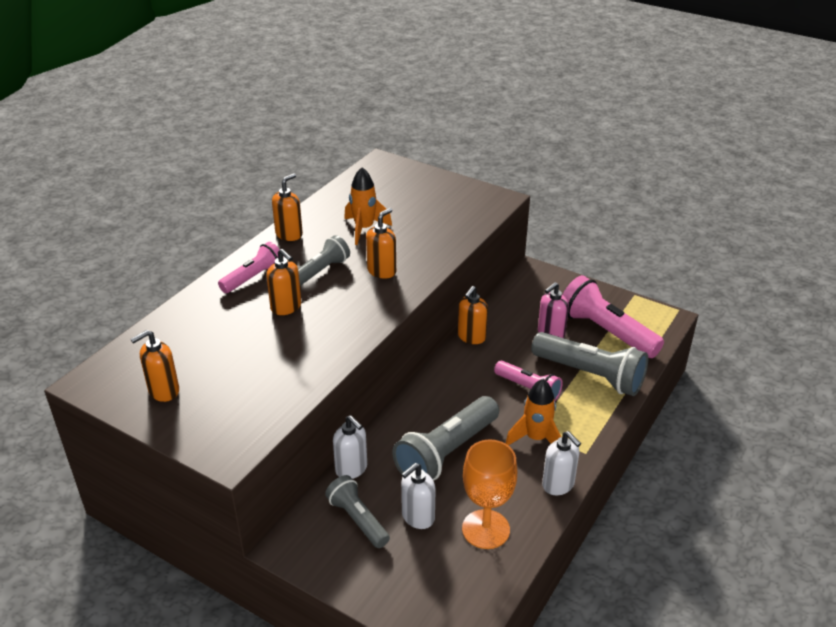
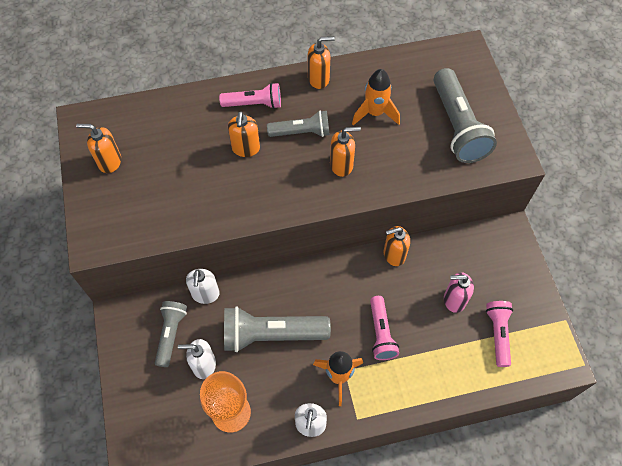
camera: 45 degrees right, 25 degrees up
(590, 375) = (439, 361): grey flashlight -> grey flashlight (458, 126)
(605, 331) = (497, 334): pink flashlight -> pink flashlight, size x0.60

